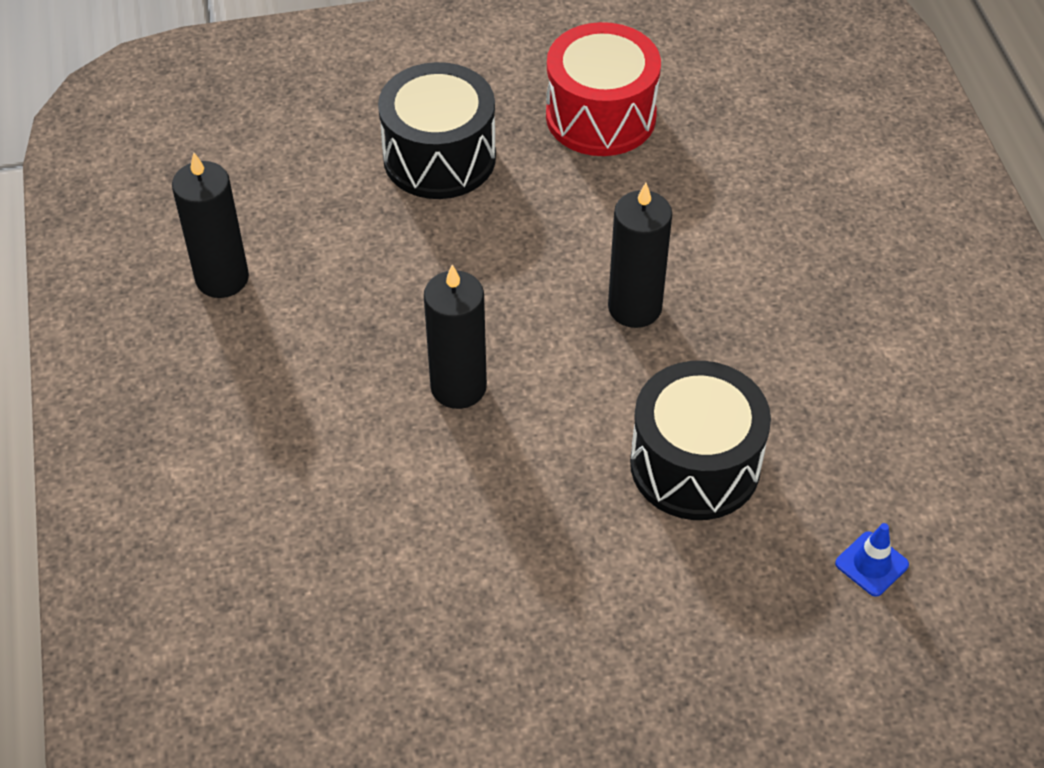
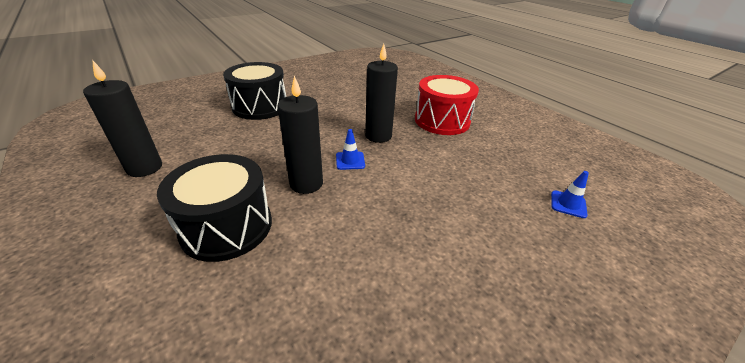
camera: 25 degrees left, 15 degrees down
(551, 357) = (350, 161): none -> blue traffic cone
(600, 116) = (326, 86): red drum -> red drum (442, 121)
(695, 464) = (451, 186): black drum -> black drum (227, 226)

